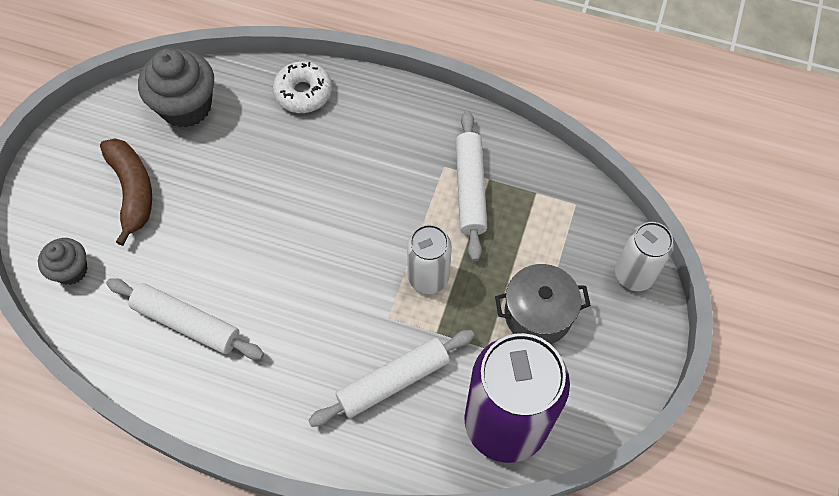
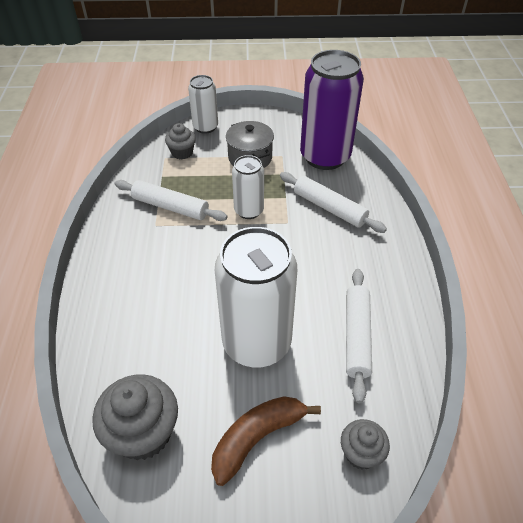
camera: 110 degrees left, 15 degrees down
(229, 222) = (256, 343): none -> white can
(303, 93) = (104, 336): white donut -> none
(470, 189) = (170, 207): white rolling pin -> white rolling pin turned 45 degrees clockwise
(579, 228) = (182, 153): none -> grey cupcake

